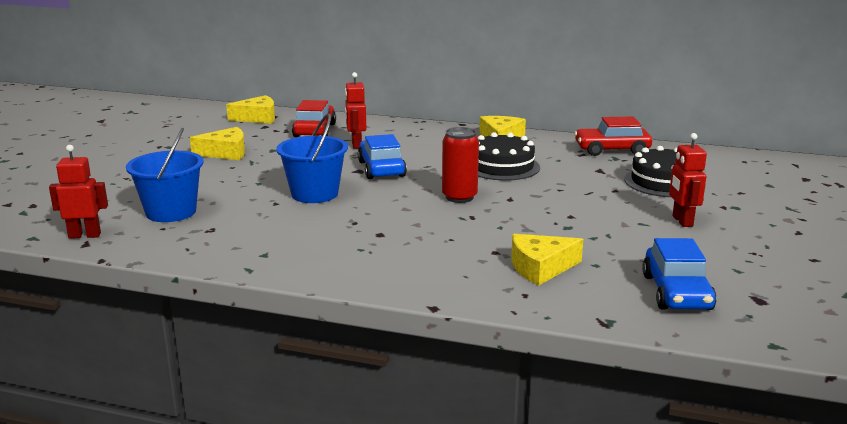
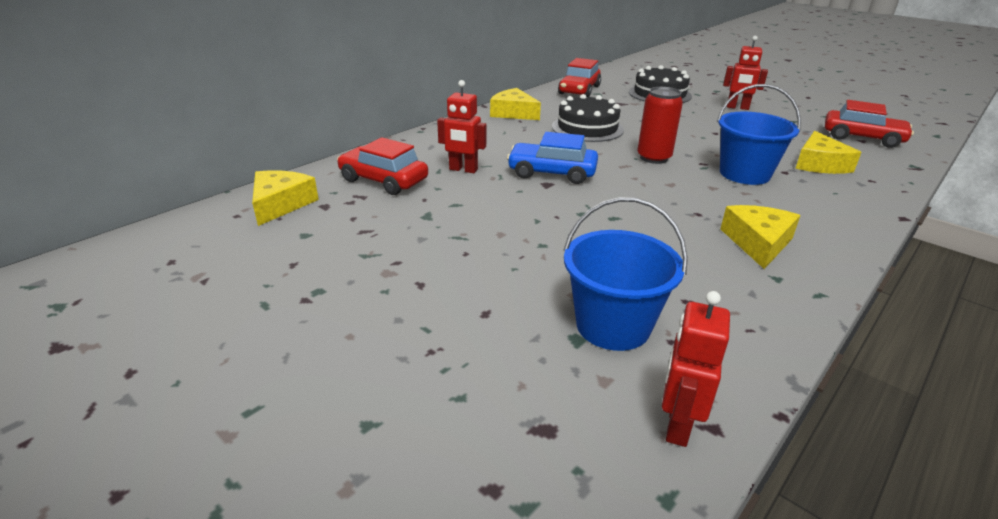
camera: 65 degrees left, 10 degrees up
(225, 153) = (402, 249): yellow cheese -> yellow cheese (758, 243)
(314, 194) = (604, 218): blue bucket -> blue bucket (744, 174)
(676, 292) = (862, 138): blue car -> red car

